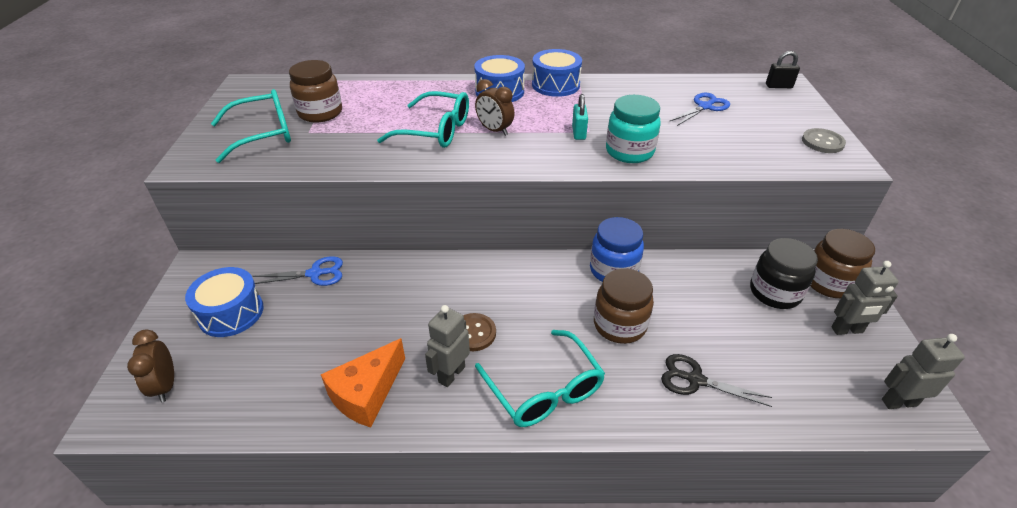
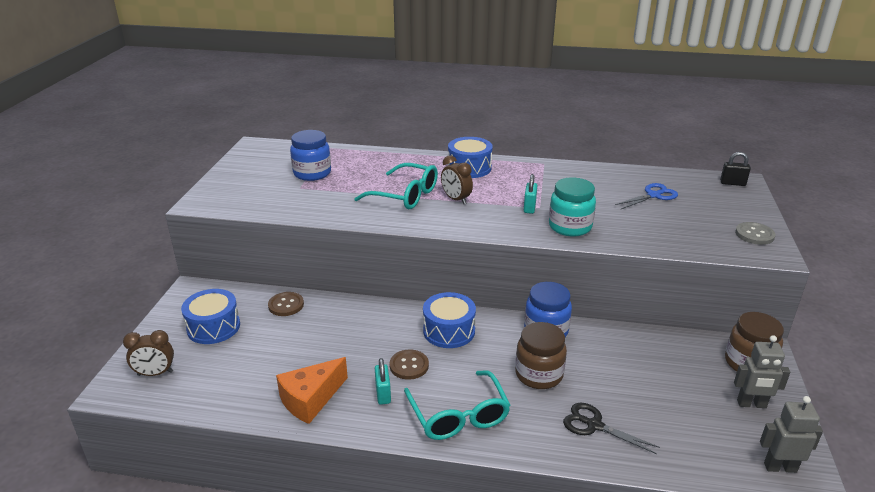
camera: 10 degrees right, 10 degrees down
(165, 386) = (155, 373): brown clock -> brown clock turned 90 degrees counterclockwise
(263, 134) = (263, 186): turquoise glasses -> none
(315, 274) = (286, 305): blue scissors -> brown button
(320, 113) = (312, 173): brown jar -> blue jar
(451, 374) = (383, 394): grey robot -> turquoise padlock
(555, 85) = (521, 166): blue drum -> blue drum (449, 331)
(774, 292) = (692, 366): black jar -> none

